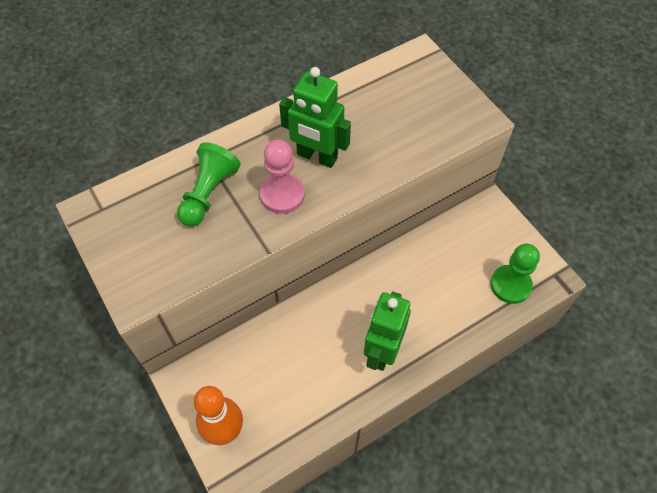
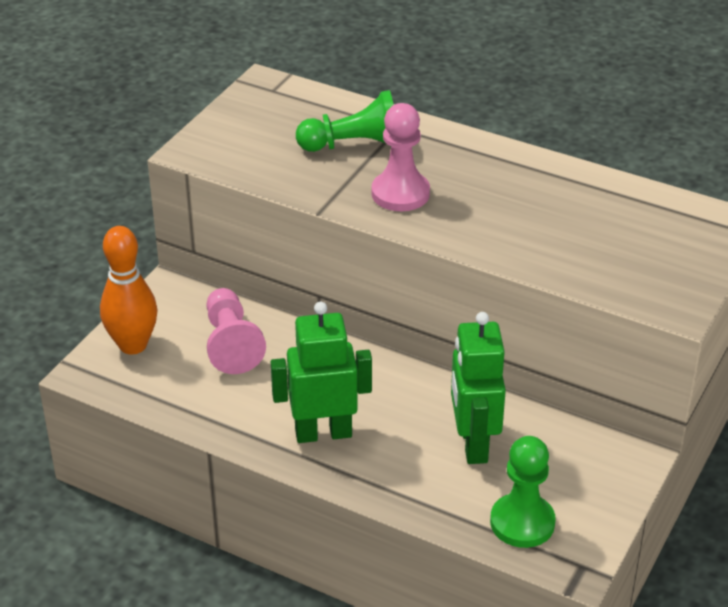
camera: 60 degrees right, 20 degrees down
(265, 365) = (231, 344): none -> pink pawn
(316, 157) = (476, 198): green robot -> green robot (473, 444)

